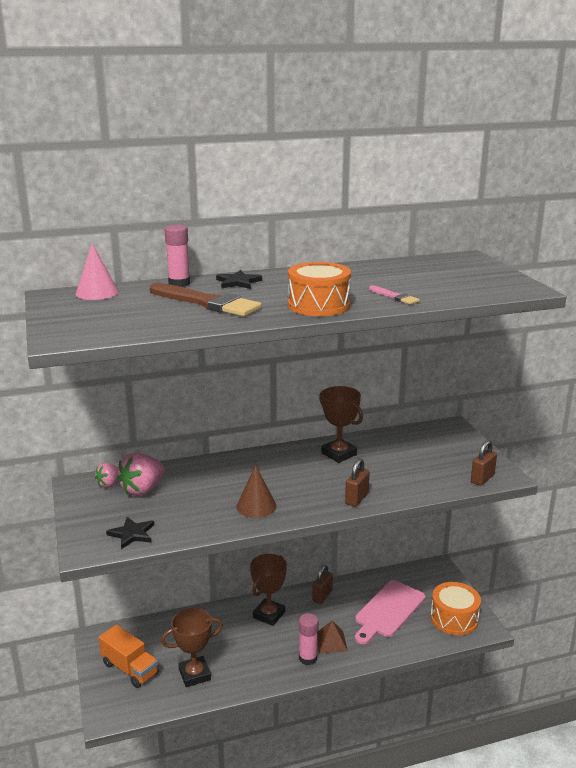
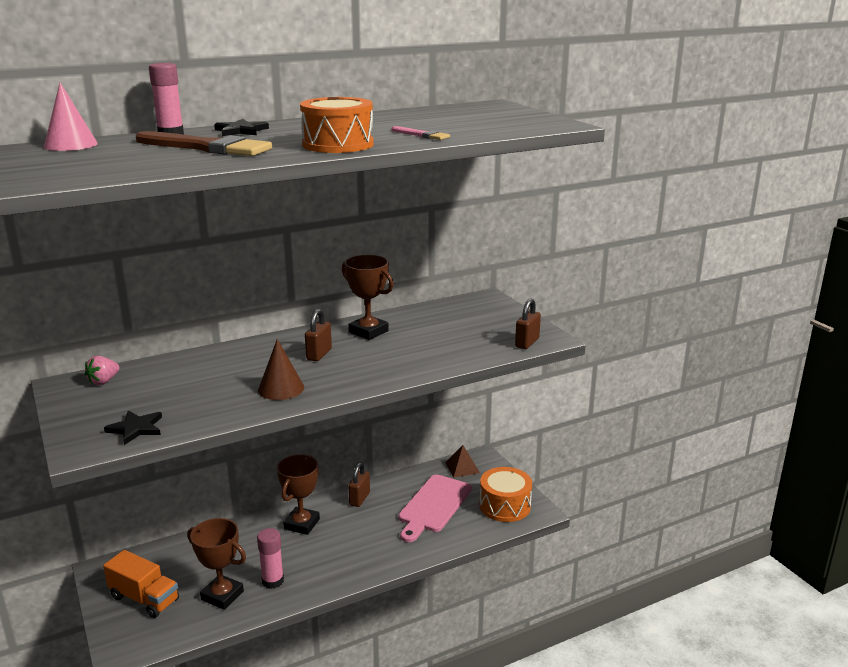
camera: 10 degrees left, 0 degrees up
(142, 490) = (144, 383): pink strawberry -> none
(194, 674) = (222, 595): brown trophy -> brown trophy turned 60 degrees clockwise
(308, 658) = (350, 563): pink glue stick -> pink glue stick (273, 581)
(331, 642) = (374, 543): brown pyramid -> brown pyramid (462, 467)
(356, 498) = (394, 372): brown padlock -> brown padlock (319, 354)

